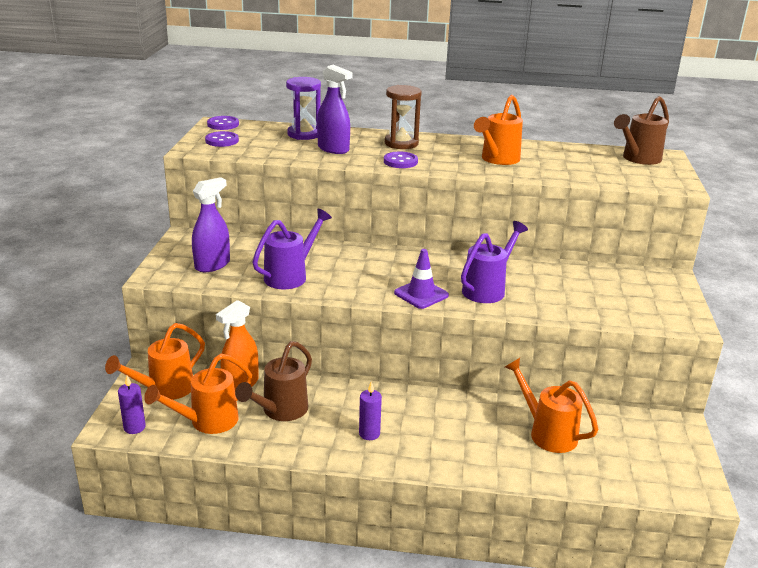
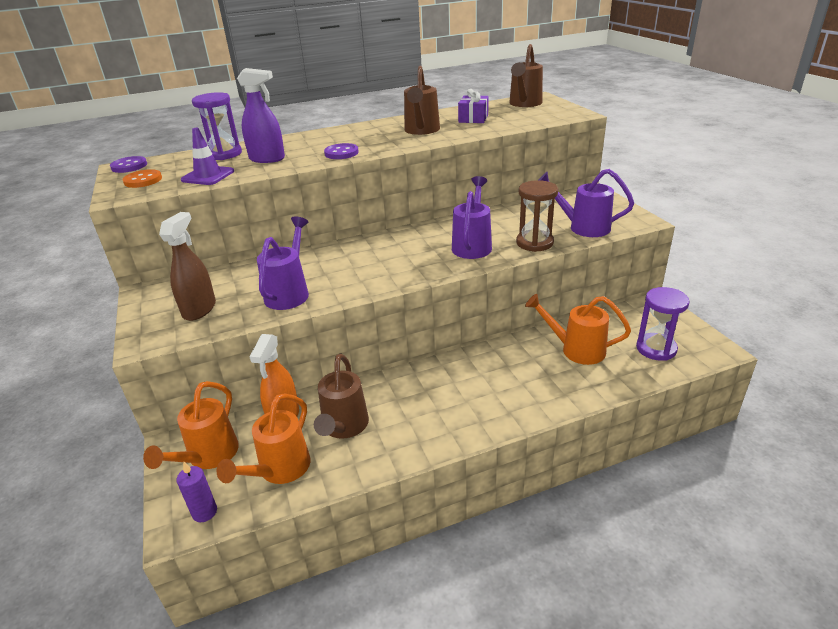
camera: 25 degrees left, 5 degrees up
(212, 265) = (199, 309): purple spray bottle -> brown spray bottle
(222, 141) = (143, 180): purple button -> orange button
(369, 434) = (441, 413): purple candle -> none
(401, 143) = (325, 139): brown hourglass -> brown hourglass (534, 243)
(421, 294) = (423, 268): purple traffic cone -> purple traffic cone (208, 176)
(497, 159) = (421, 130): orange watering can -> brown watering can
(564, 161) = (473, 118): none -> purple gift
(618, 309) = (583, 227): none -> purple watering can
(633, 465) = (656, 348): none -> purple hourglass

